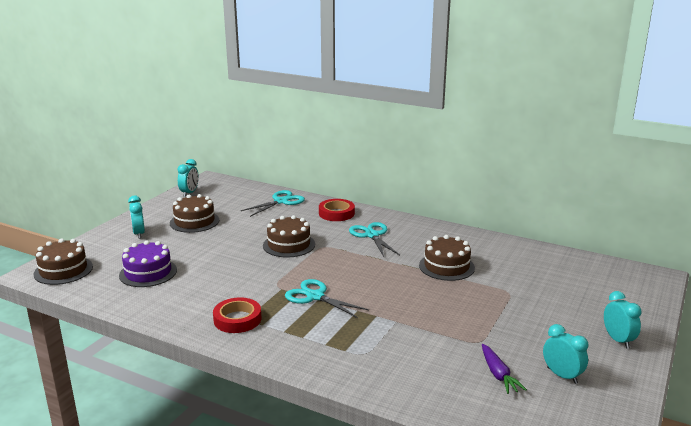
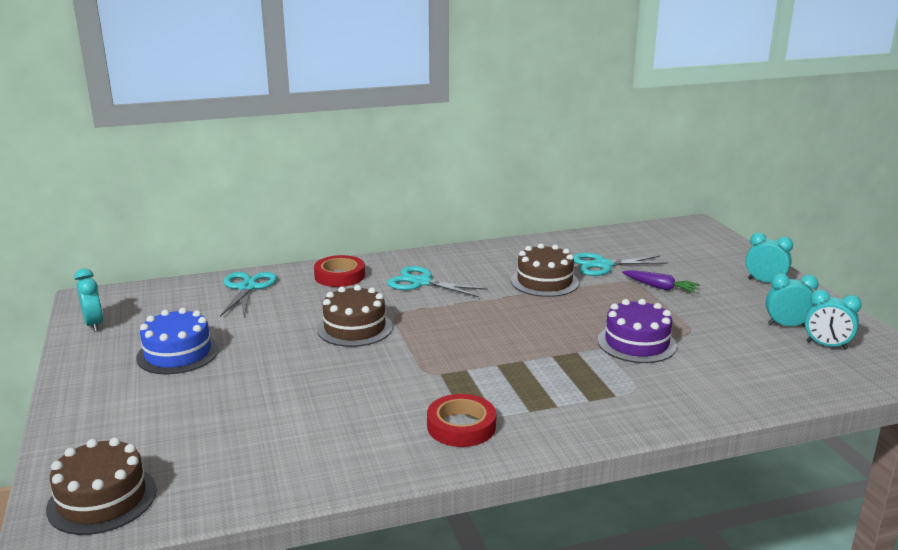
camera: 45 degrees left, 0 degrees up
(139, 234) = (124, 401): turquoise clock -> turquoise clock (826, 345)
(148, 272) = (243, 437): purple cake -> purple cake (636, 343)
(194, 221) = (178, 353): brown cake -> blue cake
(315, 296) = (489, 364): turquoise scissors -> turquoise scissors (603, 265)
(498, 374) = (752, 348): purple carrot -> purple carrot (660, 287)

